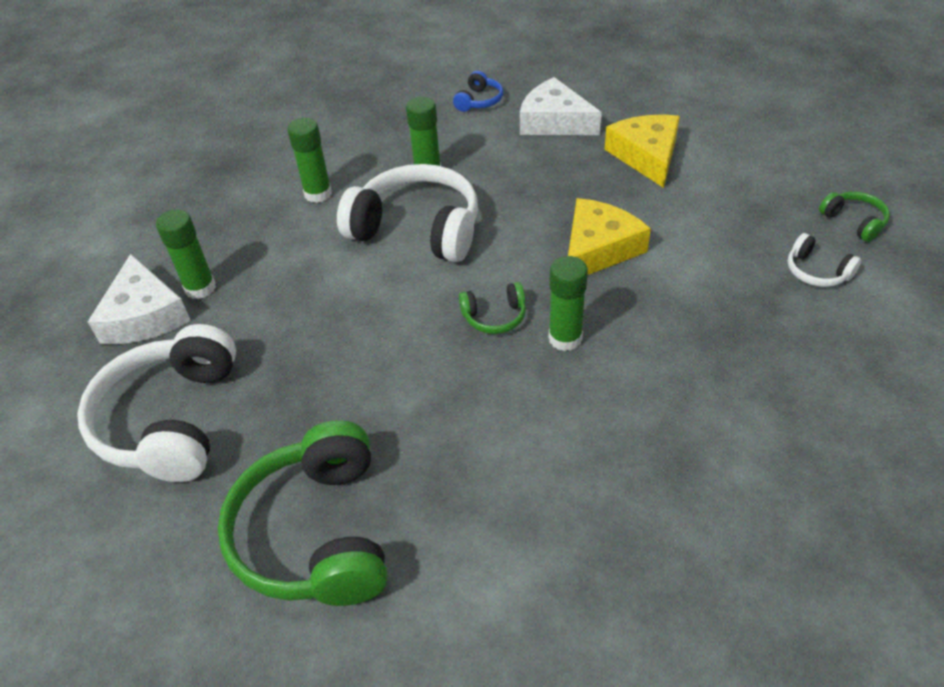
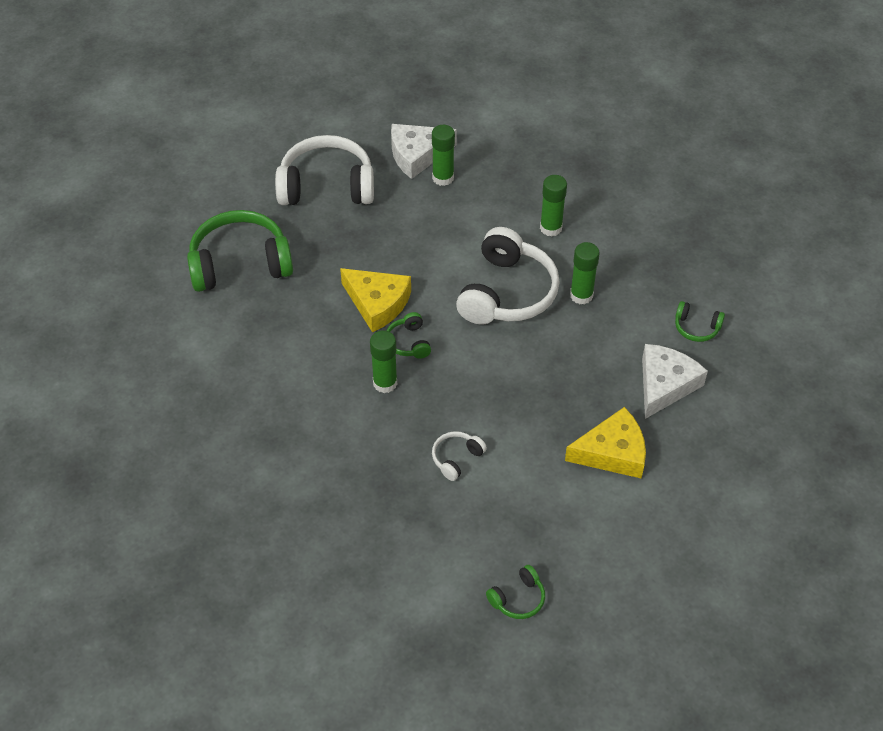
camera: 85 degrees right, 5 degrees up
(479, 101) = (696, 328): blue headphones -> green headphones
(598, 249) = (482, 408): yellow cheese -> yellow cheese (377, 303)
(816, 271) = (452, 555): white headphones -> white headphones (456, 458)

